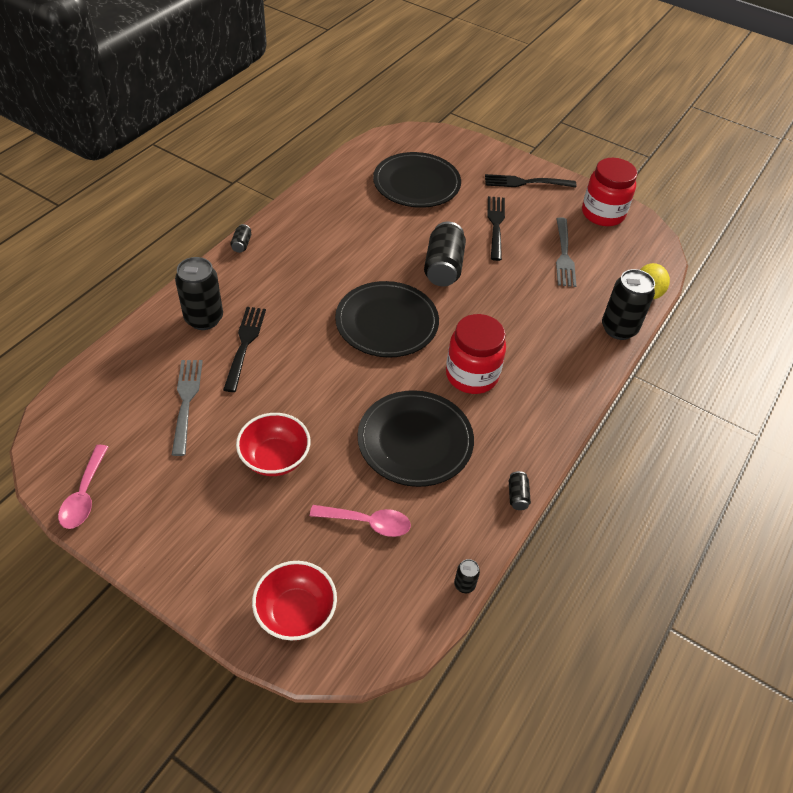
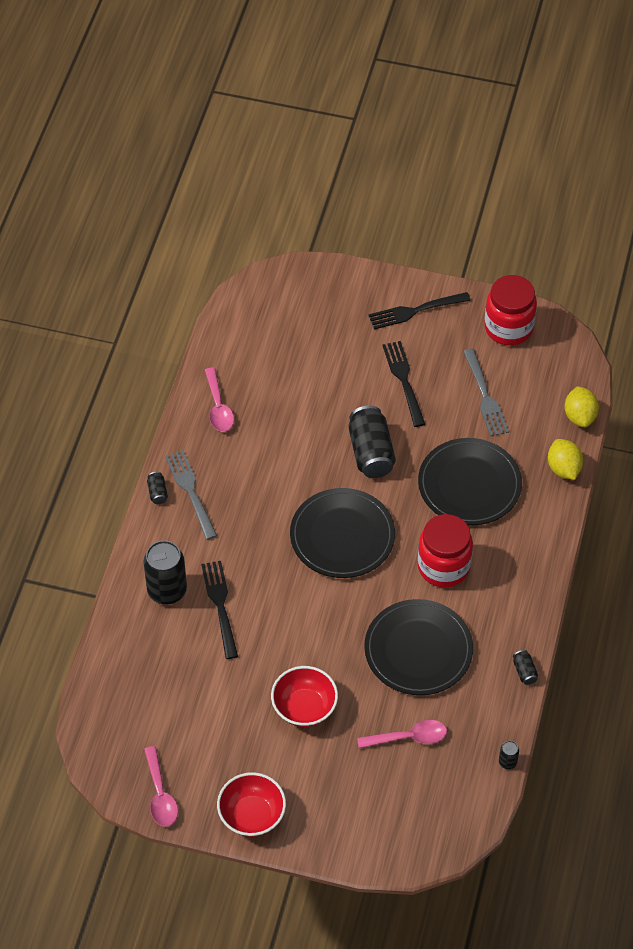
camera: 15 degrees left, 5 degrees up
(186, 402) = (198, 682): grey fork -> grey fork (191, 492)
(296, 612) = (384, 829): red bowl -> red bowl (252, 815)
(328, 201) = (218, 407): none -> pink spoon
(416, 184) = (301, 352): black plate -> black plate (469, 485)
(619, 328) = (563, 468): black can -> yellow lemon

